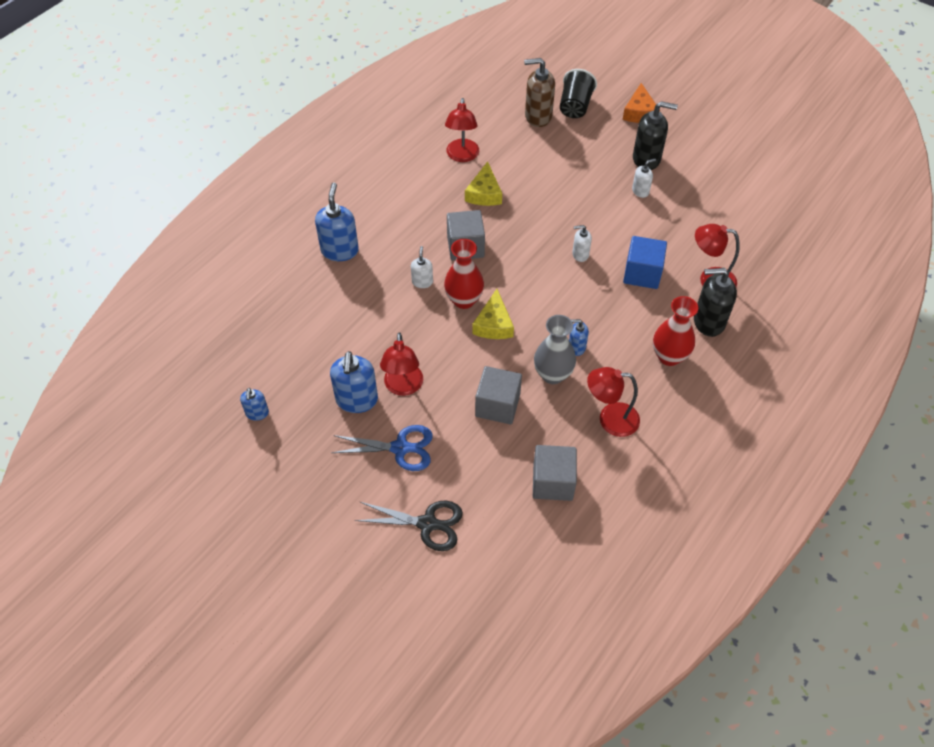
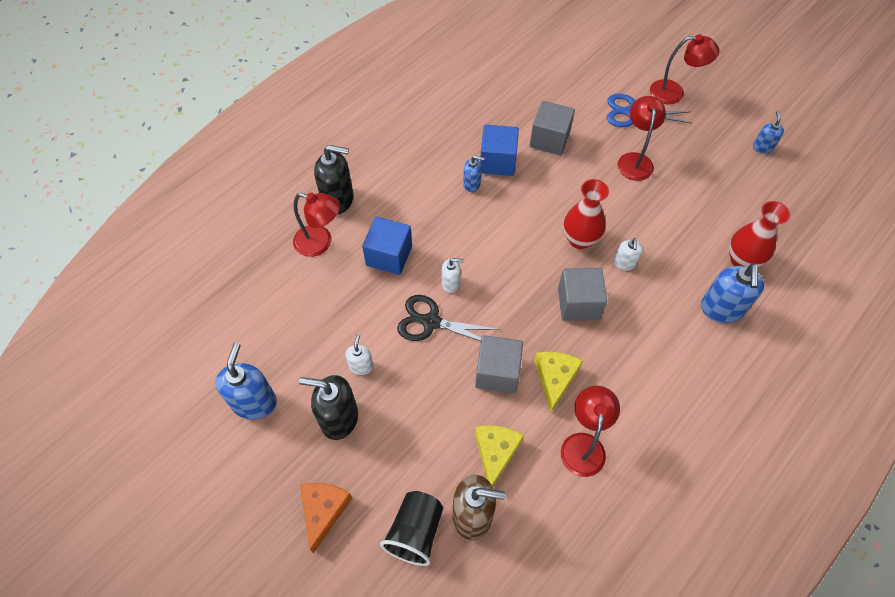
camera: 175 degrees left, 5 degrees up
(357, 400) = (675, 152): blue soap dispenser -> blue soap dispenser (254, 402)
(427, 523) = (606, 62): black scissors -> black scissors (431, 322)
(493, 324) = (550, 212): yellow cheese -> yellow cheese (496, 453)
(552, 374) = (497, 161): grey vase -> blue cube
(552, 482) = (508, 82): grey cube -> grey cube (497, 372)
(610, 419) = (453, 122): red lamp -> red lamp (674, 93)
(640, 191) = (361, 366): white soap dispenser -> white soap dispenser turned 120 degrees clockwise
(669, 356) = (387, 170): red vase -> red vase (742, 260)

